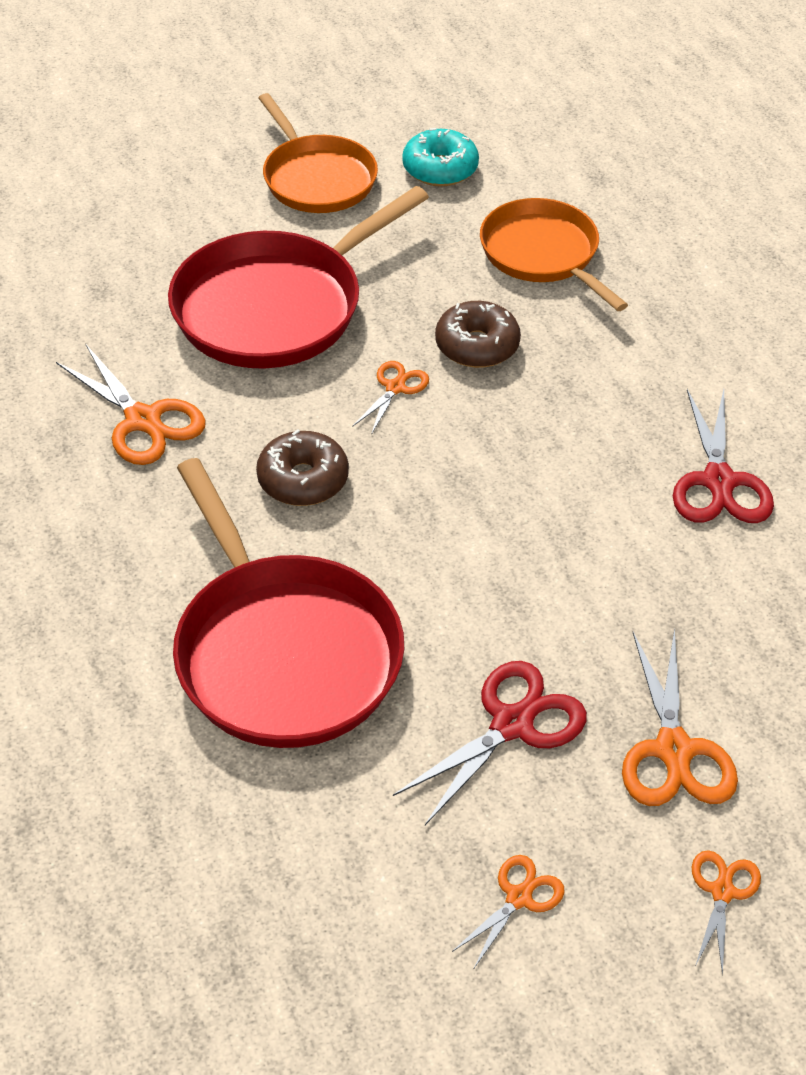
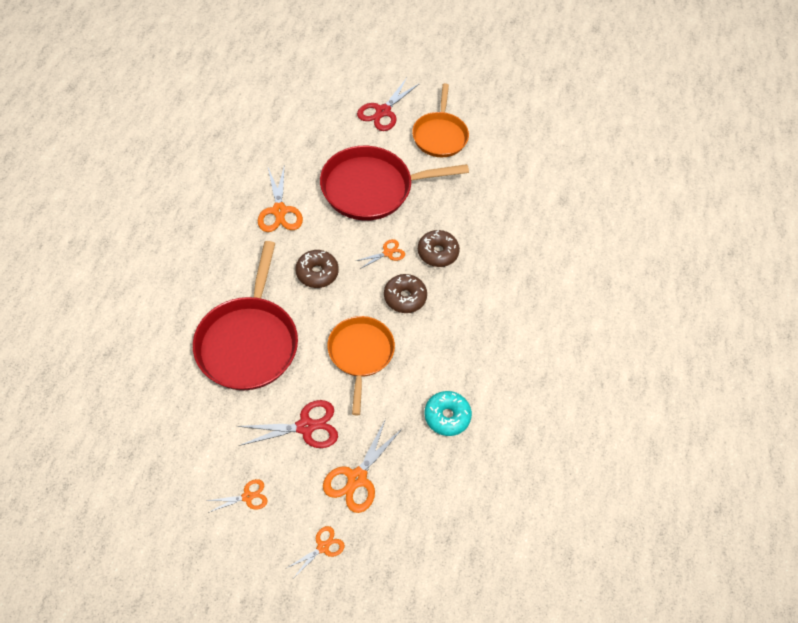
camera: 30 degrees right, 10 degrees up
(440, 169) = (496, 158): turquoise donut -> turquoise donut (447, 416)
(487, 437) = (405, 297): none -> brown donut
(542, 254) = (504, 224): orange pan -> orange pan (360, 354)
(719, 481) = (482, 375): red scissors -> red scissors (383, 111)

